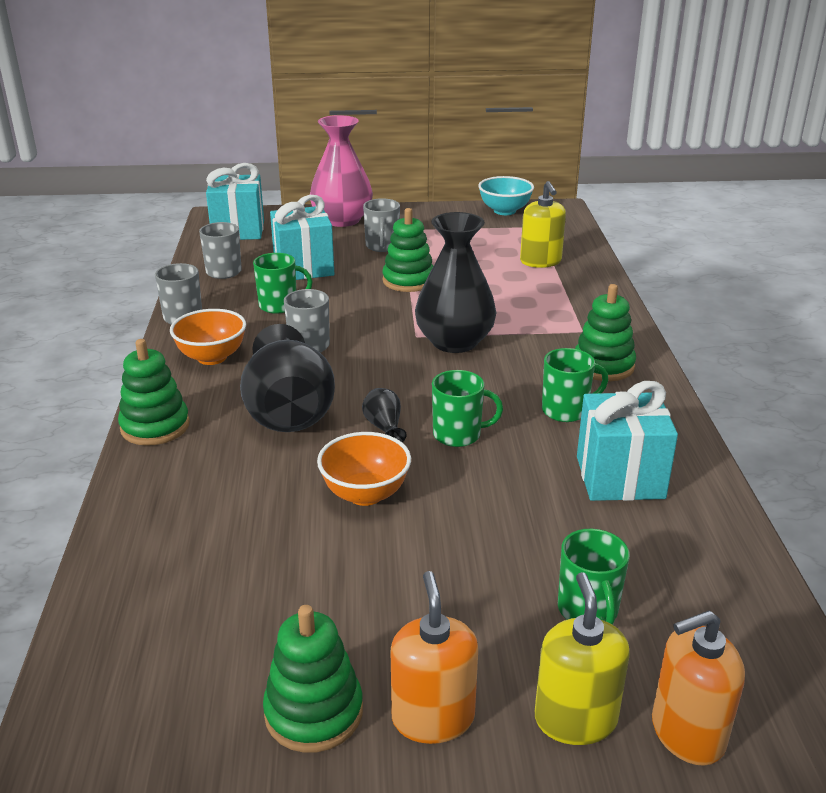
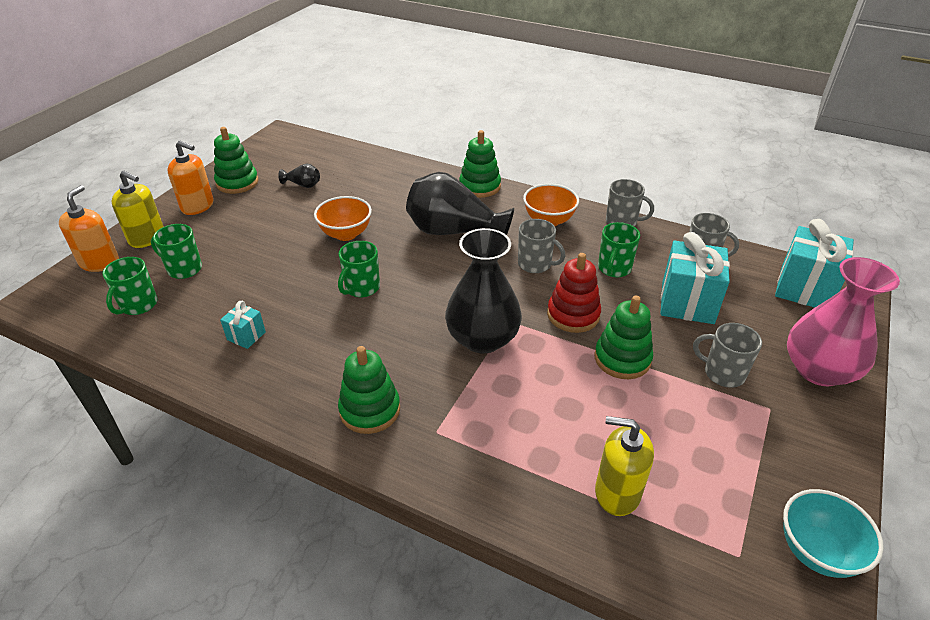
camera: 120 degrees right, 10 degrees up
(373, 310) = (573, 315): none -> red stacking toy
(384, 428) = (399, 261): black vase -> black vase (303, 185)
(566, 410) = (335, 351): green mug -> green mug (138, 305)
(620, 477) = (246, 336): turquoise gift -> turquoise gift, size x0.49

